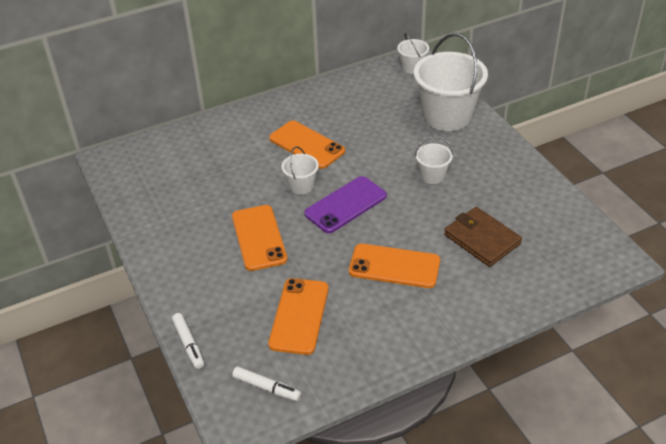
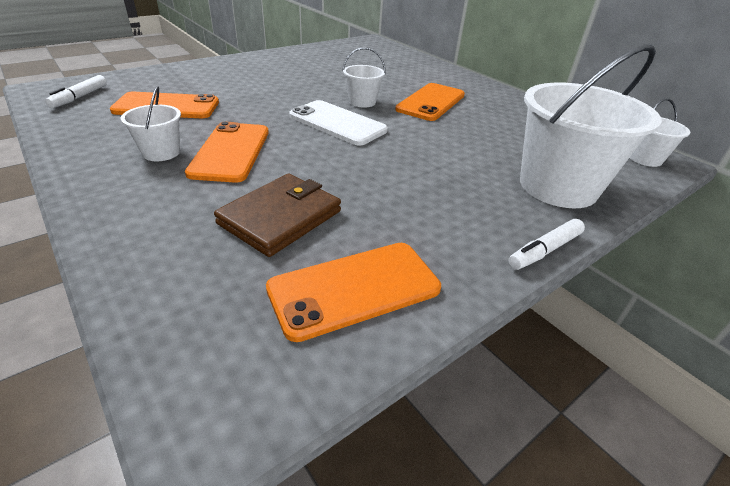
camera: 75 degrees right, 5 degrees down
(188, 344) = (152, 70): white marker -> white marker (544, 250)
(259, 238) = (281, 88): orange phone -> orange phone (354, 289)
(346, 205) = (337, 123): purple phone -> white phone
(432, 176) = (412, 176): white bucket -> white bucket (161, 152)

